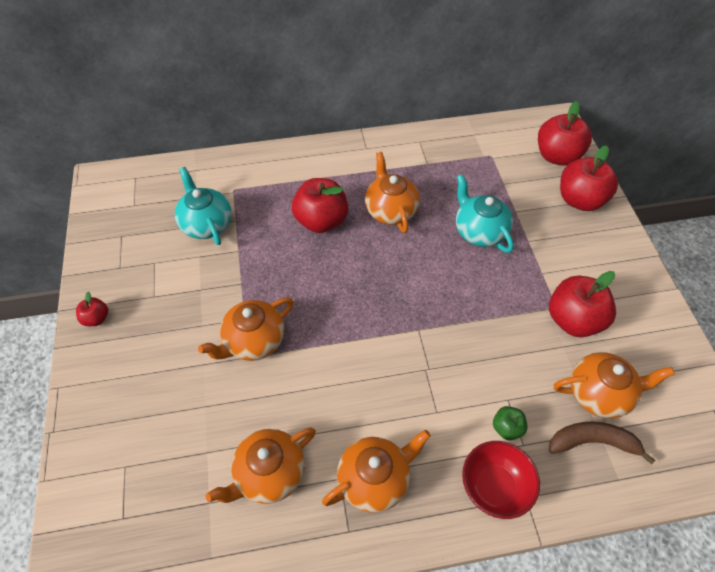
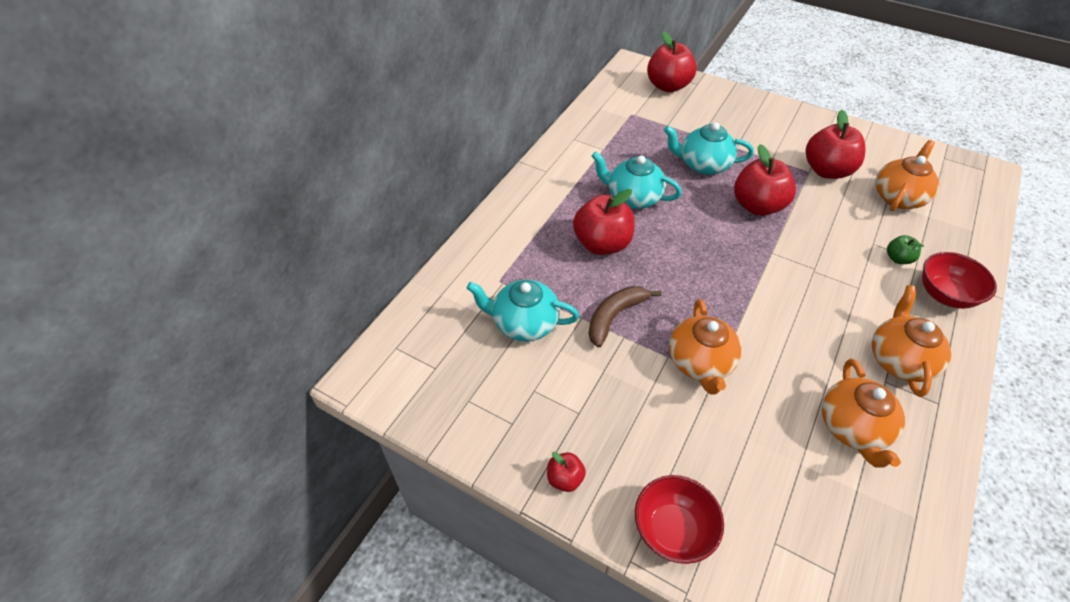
camera: 50 degrees left, 5 degrees down
(96, 399) = (672, 530): none -> red bowl
(390, 210) = (633, 197): orange teapot -> turquoise teapot
(580, 200) = (720, 102): red apple -> red apple (757, 206)
(593, 442) = (936, 224): brown banana -> brown banana (615, 316)

